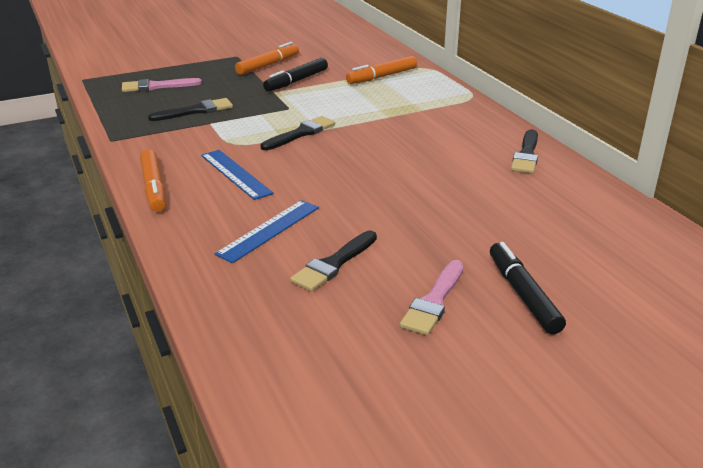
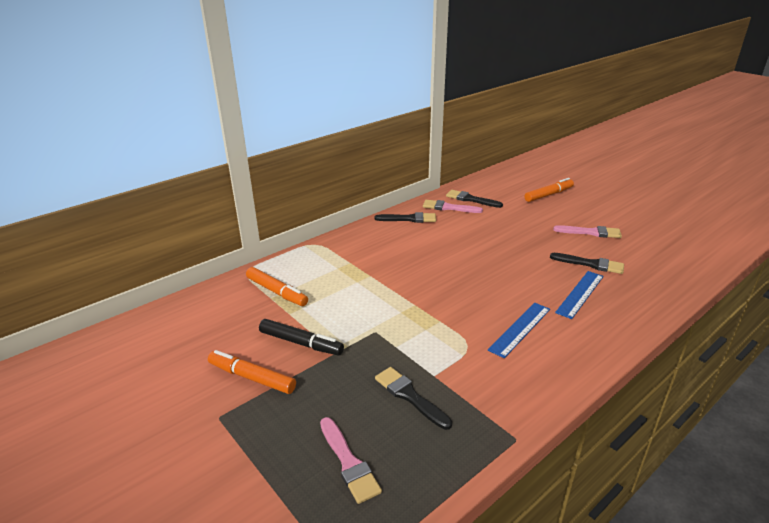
camera: 105 degrees left, 0 degrees up
(154, 187) = (576, 367): orange marker -> orange marker (548, 195)
(269, 230) = (580, 294): blue ruler -> blue ruler turned 75 degrees counterclockwise
(301, 133) = (427, 312): black brush -> black brush (471, 199)
(523, 295) = (561, 213): black marker -> none
(561, 189) = (448, 208): none -> pink brush

